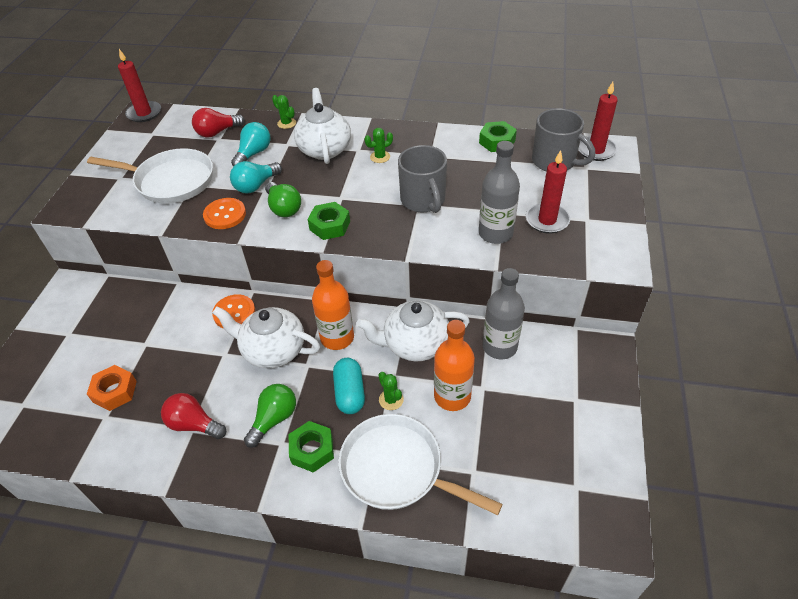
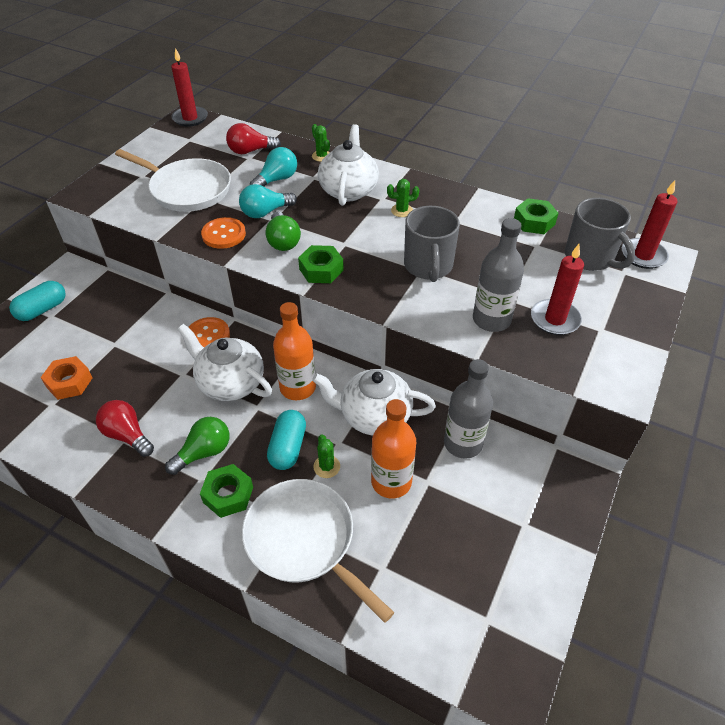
camera: 15 degrees right, 0 degrees up
(57, 330) = (42, 309): none -> turquoise capsule

